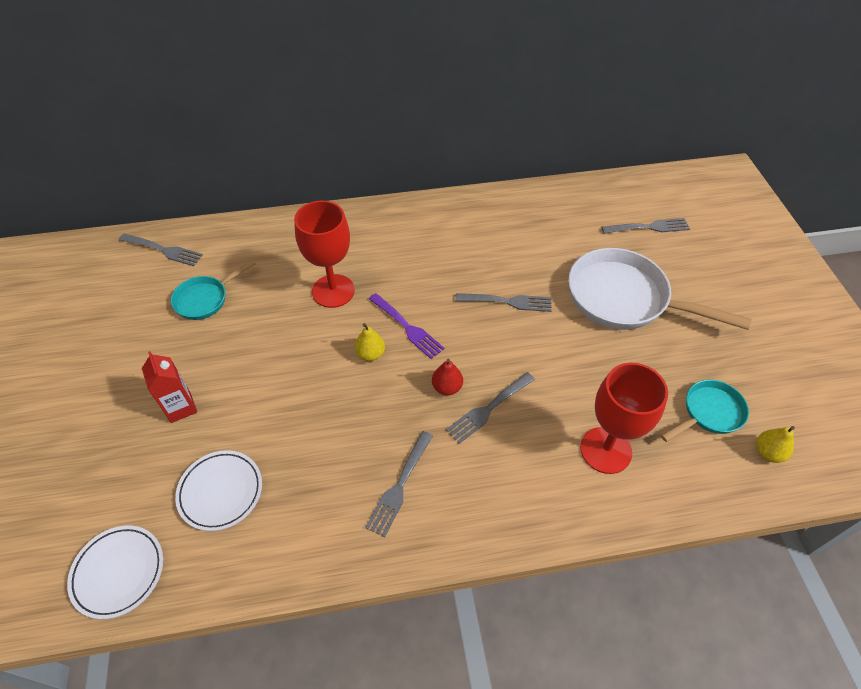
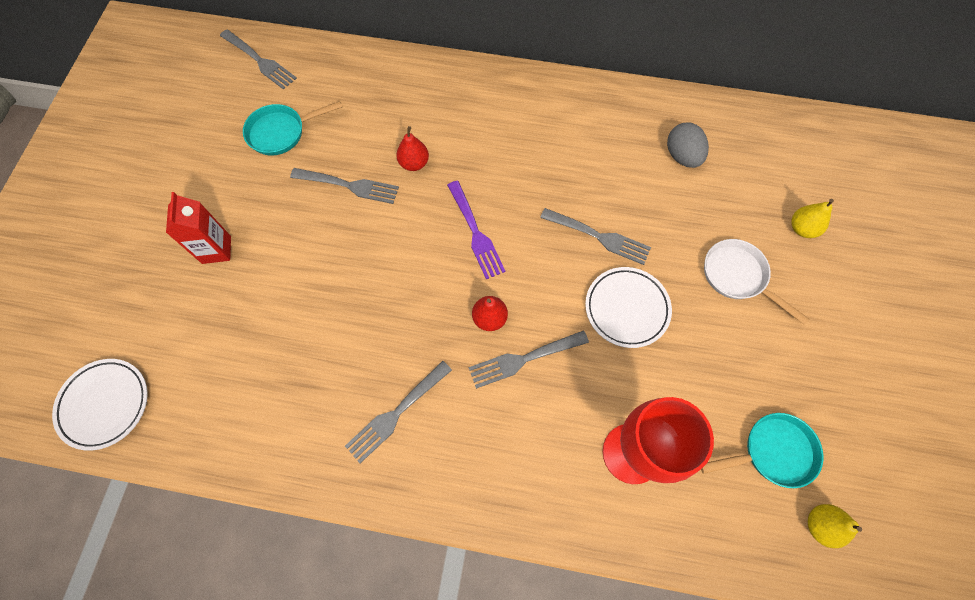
camera: 20 degrees right, 15 degrees up
(220, 492) = (222, 355): white plate -> white plate (626, 308)
(333, 291) = (414, 163): red goblet -> red pear
(370, 354) = (424, 252): yellow pear -> yellow pear (802, 228)
(544, 229) = (682, 156): none -> grey egg
(624, 299) = (738, 277): white pan -> white pan, size x0.53
(648, 227) = (810, 192): grey fork -> grey fork (348, 185)

